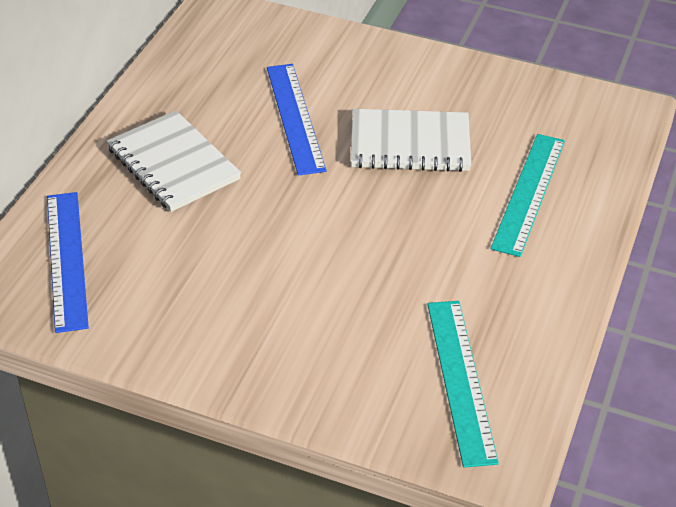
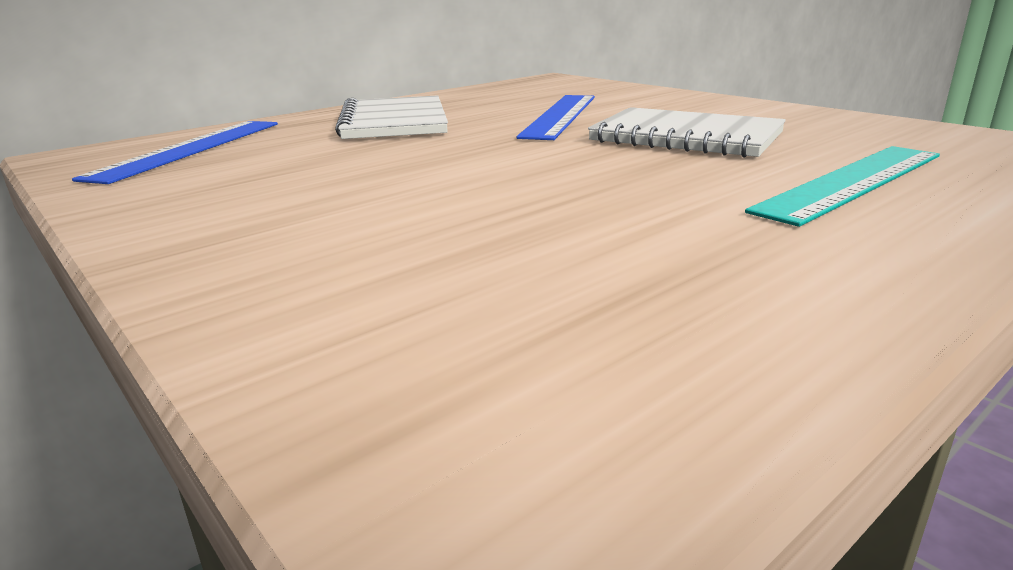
camera: 30 degrees right, 20 degrees down
(461, 380) = (540, 336): turquoise ruler -> none

